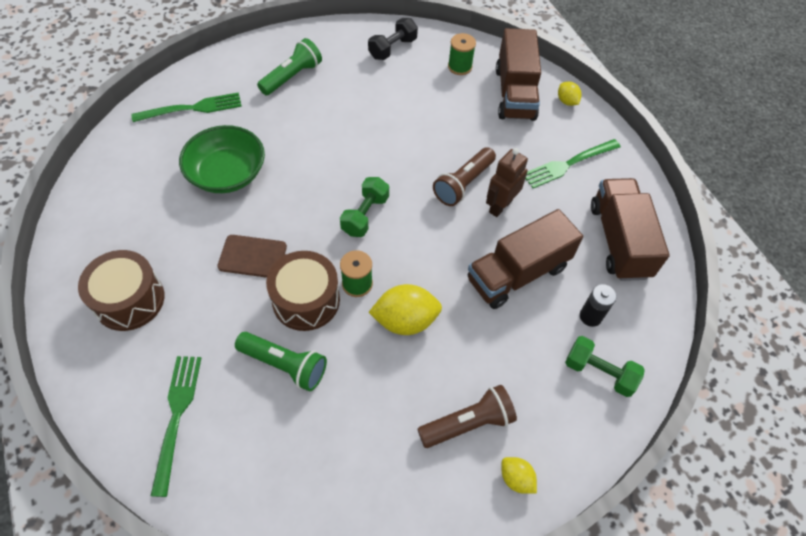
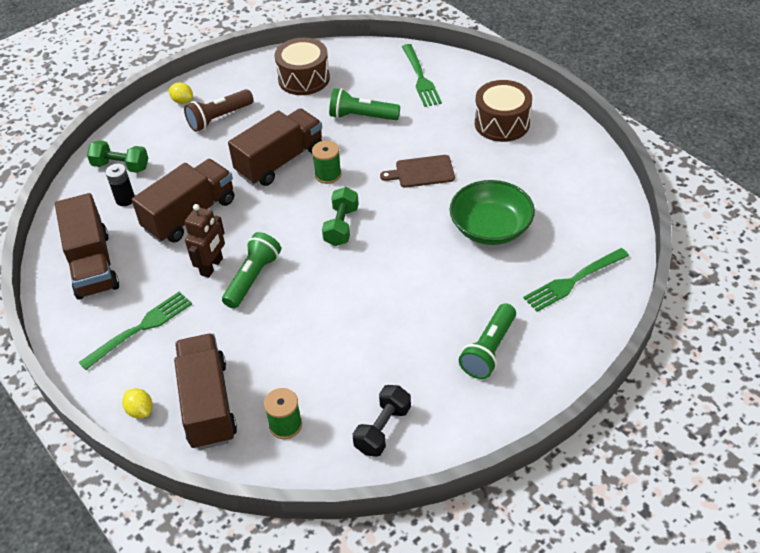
camera: 170 degrees right, 10 degrees down
(306, 300) = (365, 155): brown drum -> brown drum (304, 78)
(405, 320) = (280, 161): yellow lemon -> brown truck
(463, 184) = (253, 278): brown flashlight -> green flashlight

